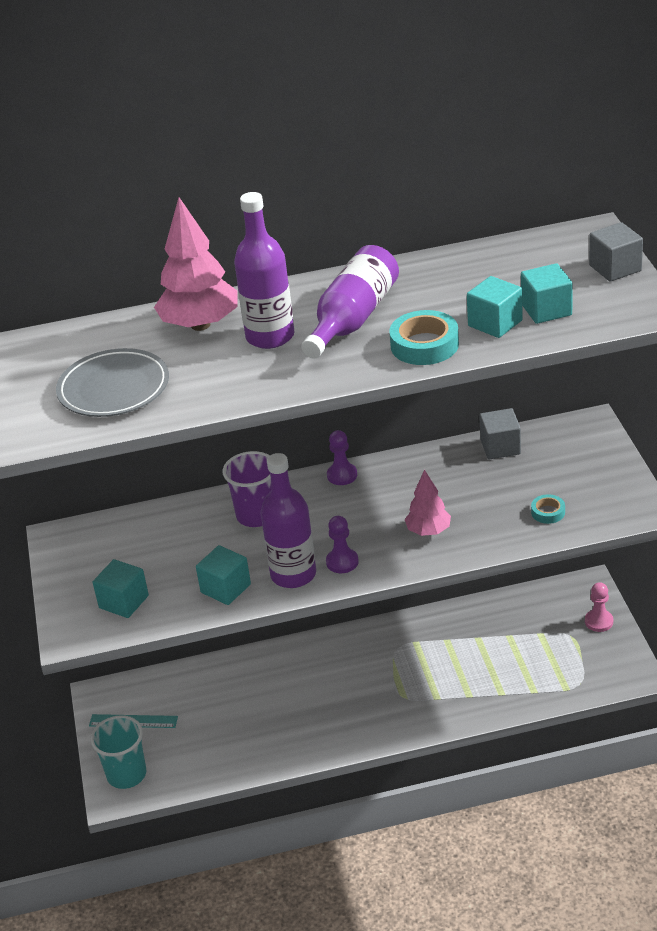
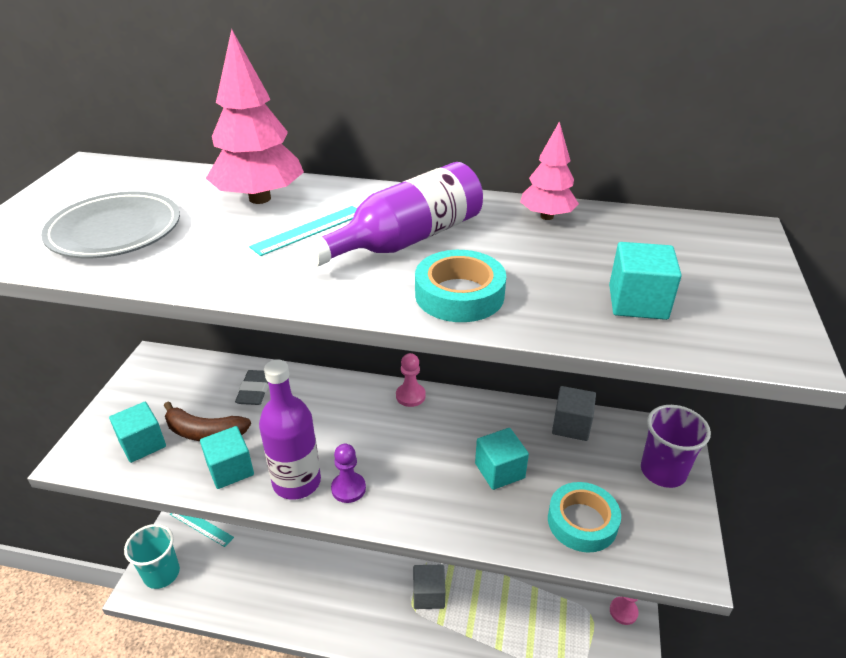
camera: 20 degrees right, 0 degrees up
(174, 572) = (205, 432): none -> brown banana
(189, 524) = (254, 390): none -> grey eraser
(257, 515) = (313, 405): purple cup -> purple cup (663, 471)
(270, 336) = (309, 230): purple bottle -> turquoise ruler
(342, 475) = (410, 396): purple pawn -> pink pawn
(428, 531) = (450, 490): pink tree -> pink tree (547, 216)
(495, 323) = (562, 297): turquoise cube -> turquoise cube (499, 470)
(548, 512) = (582, 522): turquoise tape -> turquoise tape, size x1.82
(615, 268) = (755, 279): grey cube -> grey cube (428, 595)

